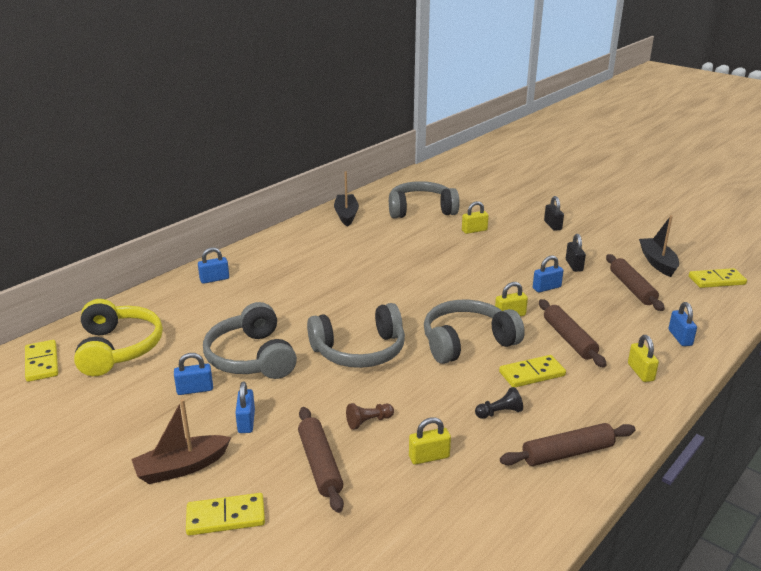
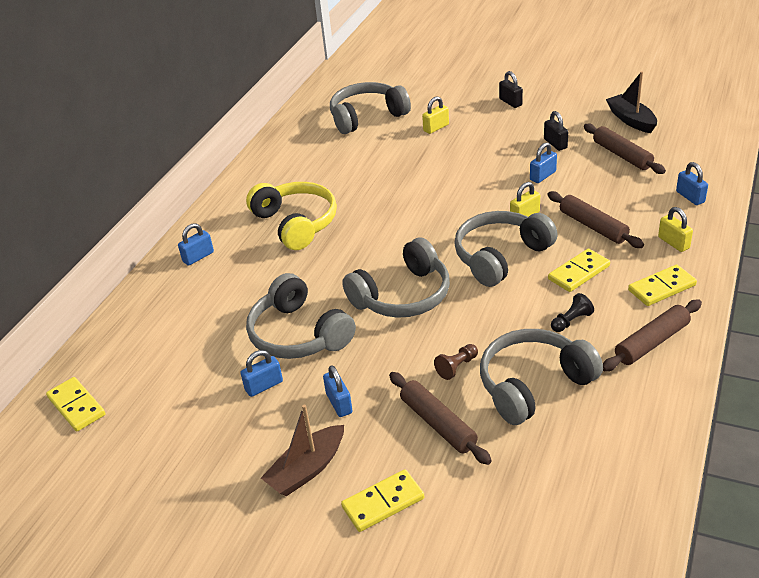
camera: 15 degrees left, 10 degrees up
(118, 348) = (150, 365): yellow headphones -> yellow headphones (296, 223)
(346, 215) = (291, 142): black boat -> none
(429, 457) = (533, 384): yellow padlock -> grey headphones
(716, 280) = (693, 126): yellow domino -> yellow domino (661, 288)

